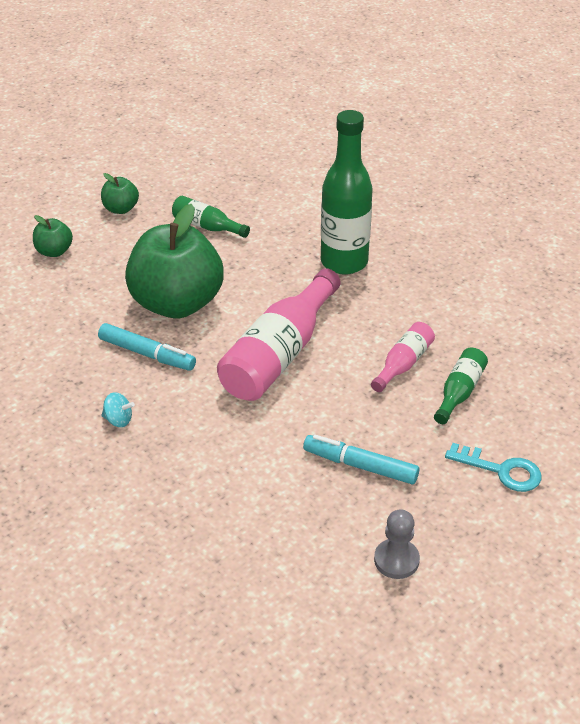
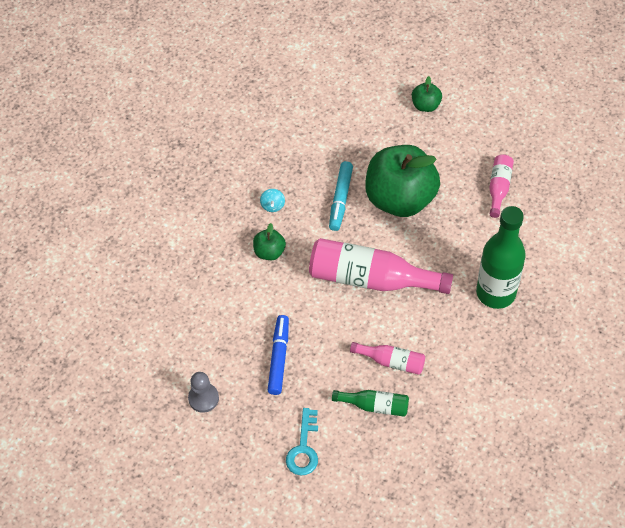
camera: 75 degrees right, 15 degrees up
(121, 209) = (494, 126): green apple -> green apple (269, 252)
(207, 226) = (498, 188): green bottle -> pink bottle
(360, 466) = (279, 358): turquoise marker -> blue marker

